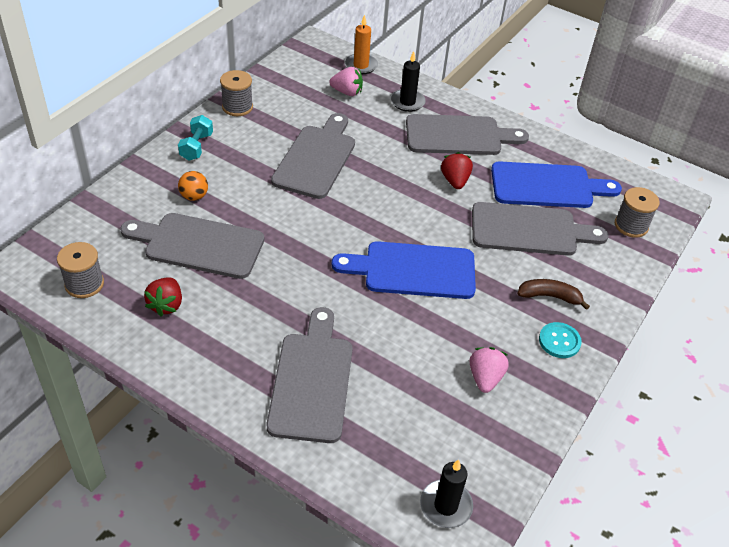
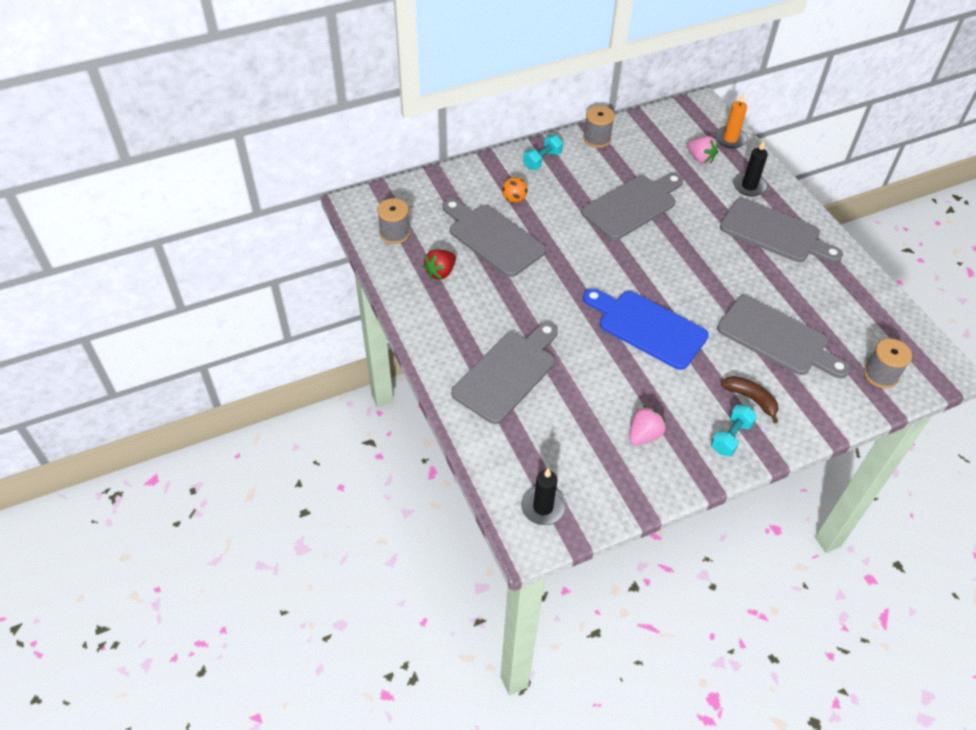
camera: 35 degrees right, 5 degrees up
(455, 181) = (740, 270): red strawberry -> none
(547, 186) = (825, 308): blue cutting board -> none
(559, 341) = (730, 437): turquoise button -> turquoise dumbbell

